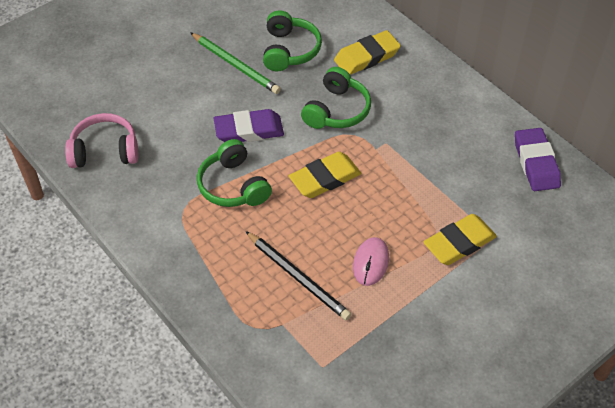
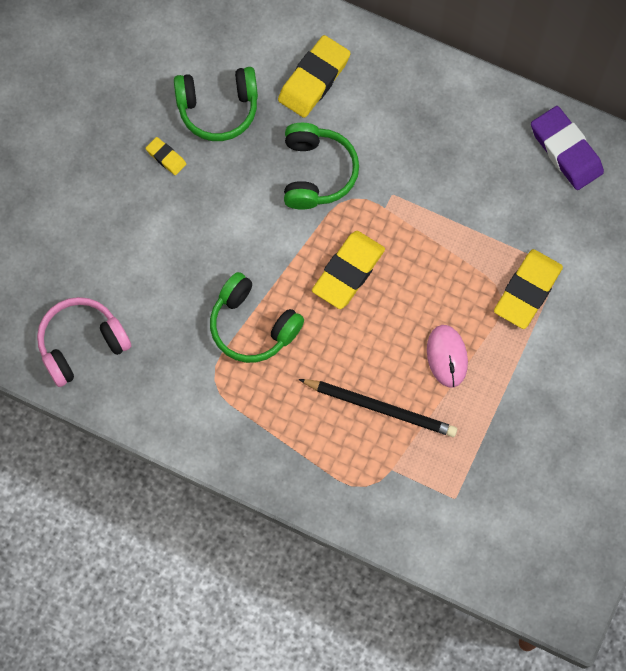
camera: 25 degrees left, 20 degrees up
(235, 65) = (166, 157): green pencil -> yellow eraser
(249, 130) = (231, 244): purple eraser -> none
(289, 50) = (218, 108): green headphones -> green headphones turned 105 degrees clockwise

